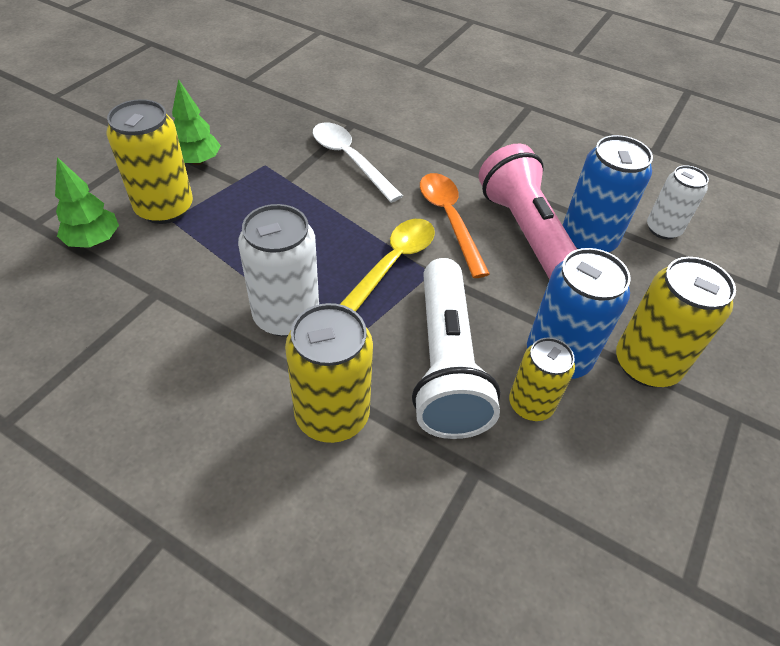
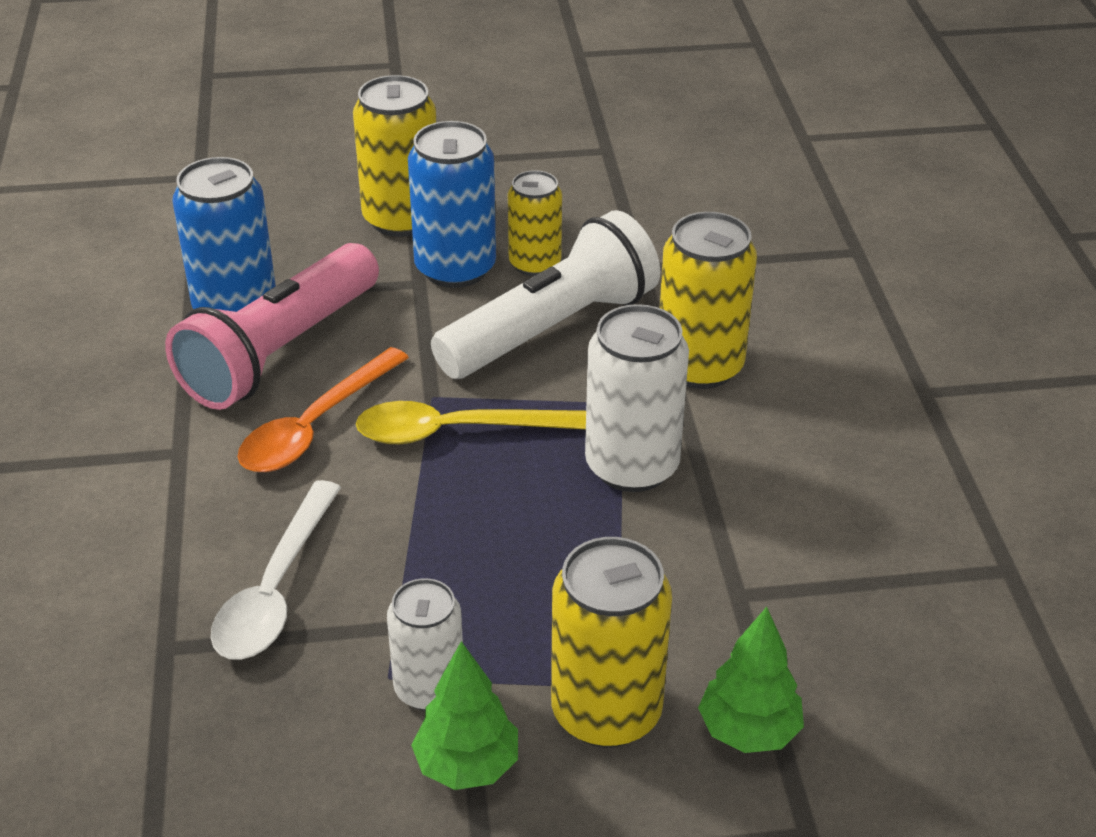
camera: 125 degrees left, 10 degrees down
(663, 229) = (152, 263): white can -> white can (429, 688)

